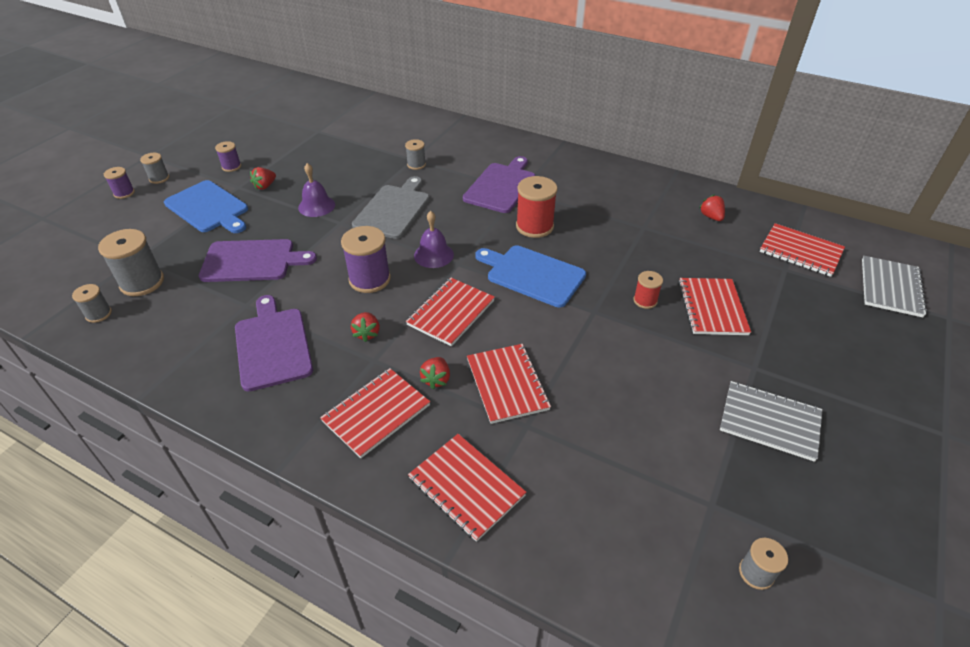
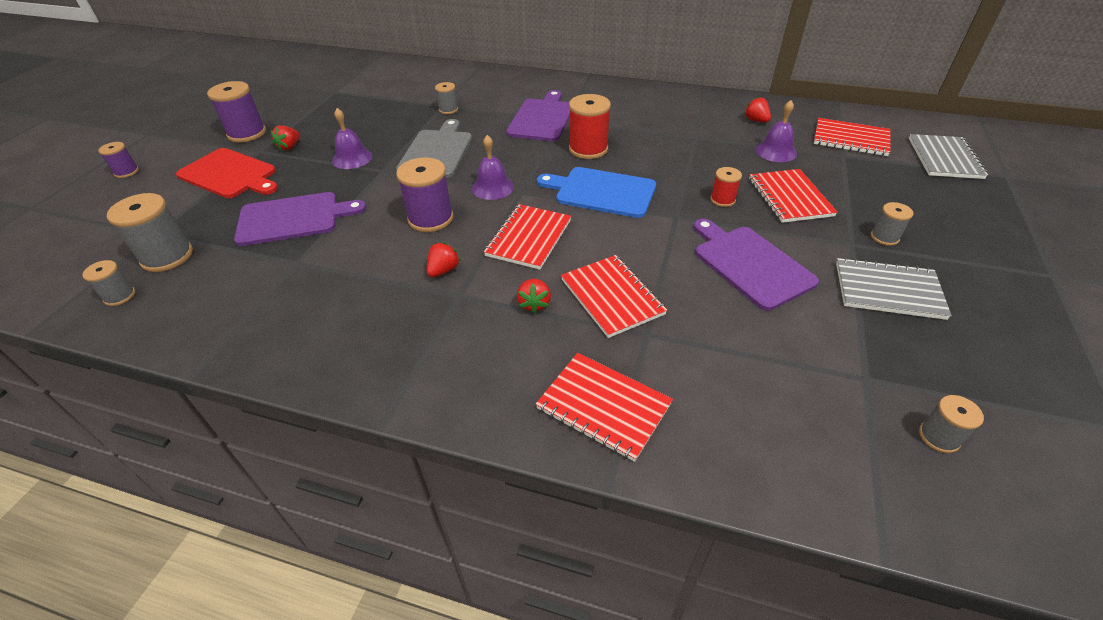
camera: 10 degrees left, 0 degrees up
(159, 178) = (165, 153): grey spool -> grey spool (884, 237)
(208, 208) = (230, 174): blue cutting board -> red cutting board
(231, 166) = (247, 133): purple spool -> purple spool, size x1.80
(273, 345) = (339, 297): purple cutting board -> purple cutting board (750, 264)
(367, 333) = (443, 270): red strawberry -> red strawberry turned 135 degrees counterclockwise
(376, 413) = (478, 348): red notebook -> none
(718, 255) = (776, 151): none -> purple bell

